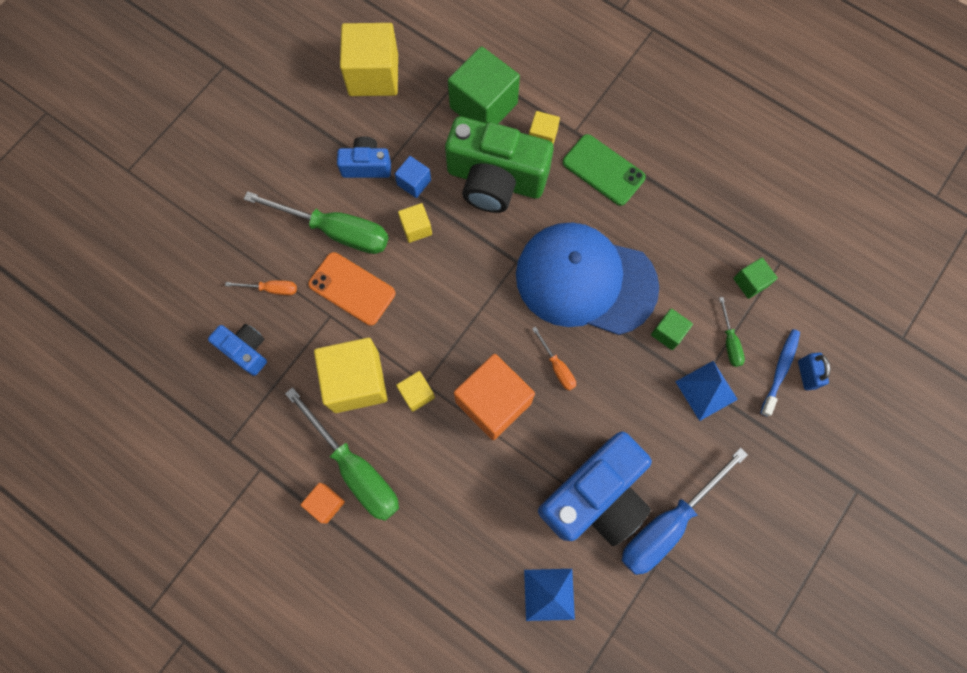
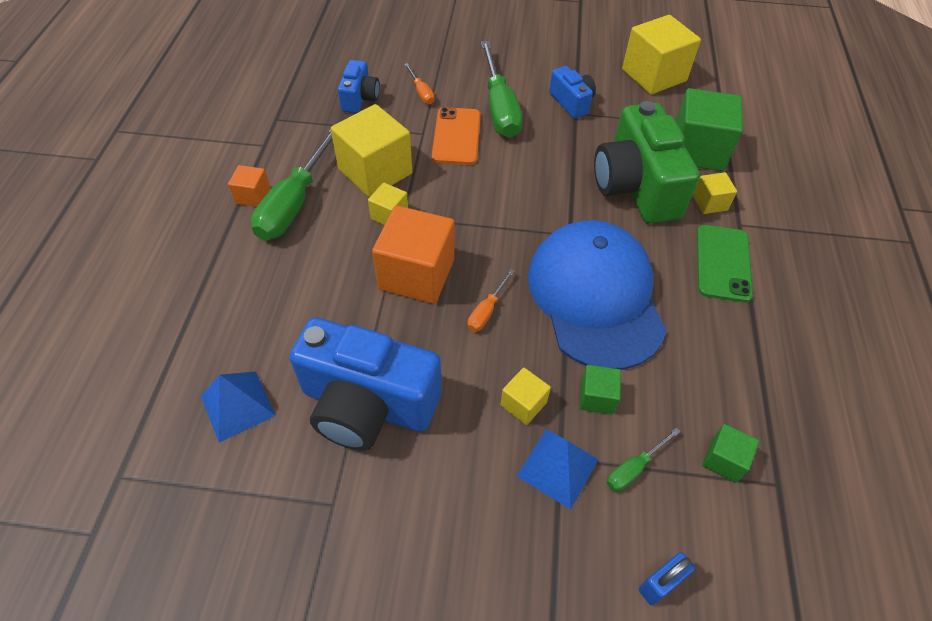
camera: 60 degrees right, 20 degrees down
(414, 182) = (583, 136): blue cube -> none
(416, 228) = (543, 153): yellow cube -> yellow cube (523, 404)
(668, 523) = (372, 494): blue screwdriver -> none
(780, 370) = (641, 546): blue toothbrush -> none

